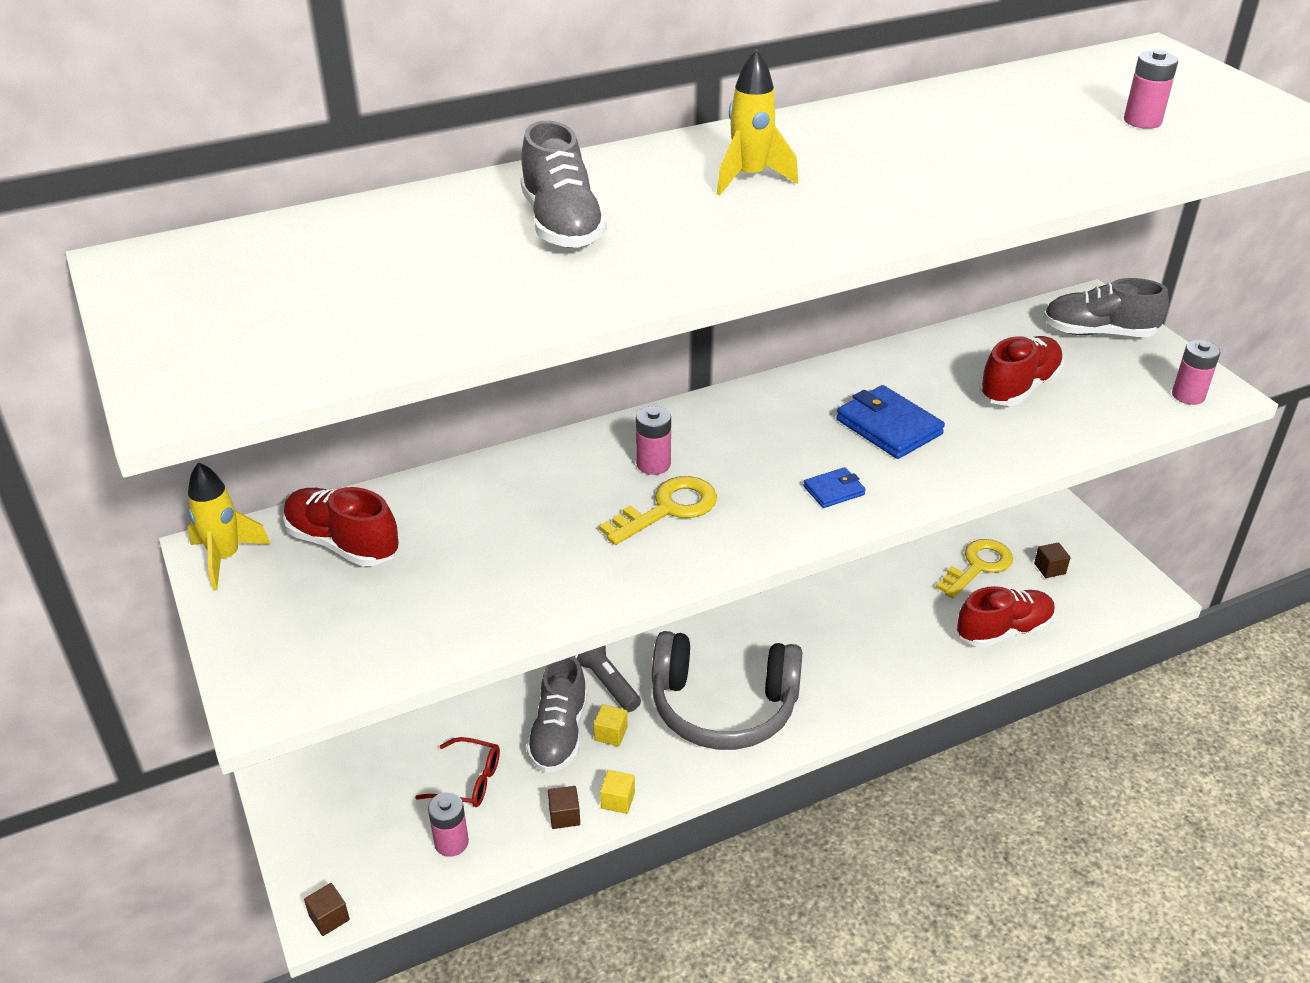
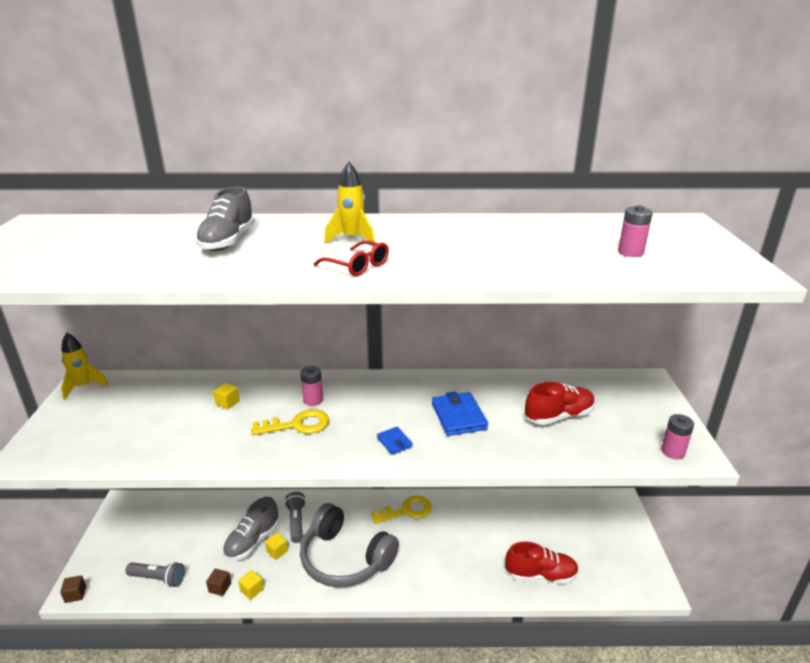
camera: 25 degrees right, 10 degrees down
(343, 543) = (136, 395): red shoe -> none
(451, 842) = (158, 579): pink battery -> grey flashlight
(469, 781) = (192, 549): red glasses -> red glasses (358, 266)
(519, 509) = (227, 403): none -> yellow cube
(834, 490) = (394, 442): blue wallet -> blue wallet turned 60 degrees clockwise
(978, 566) = (550, 529): yellow key -> yellow key (407, 511)
(1049, 568) = (596, 547): brown cube -> none
(1098, 333) = (639, 398): grey shoe -> none

